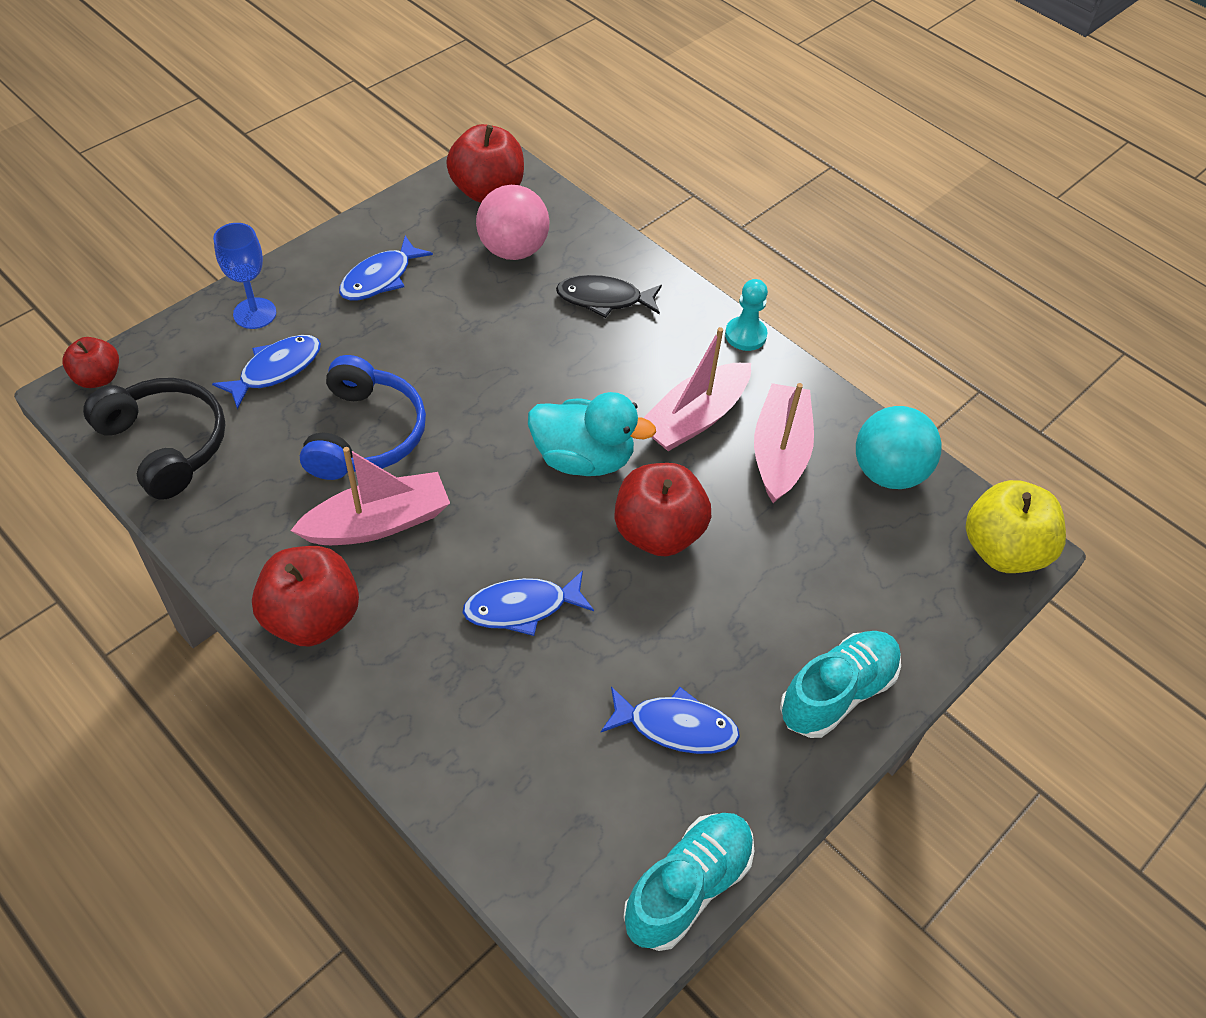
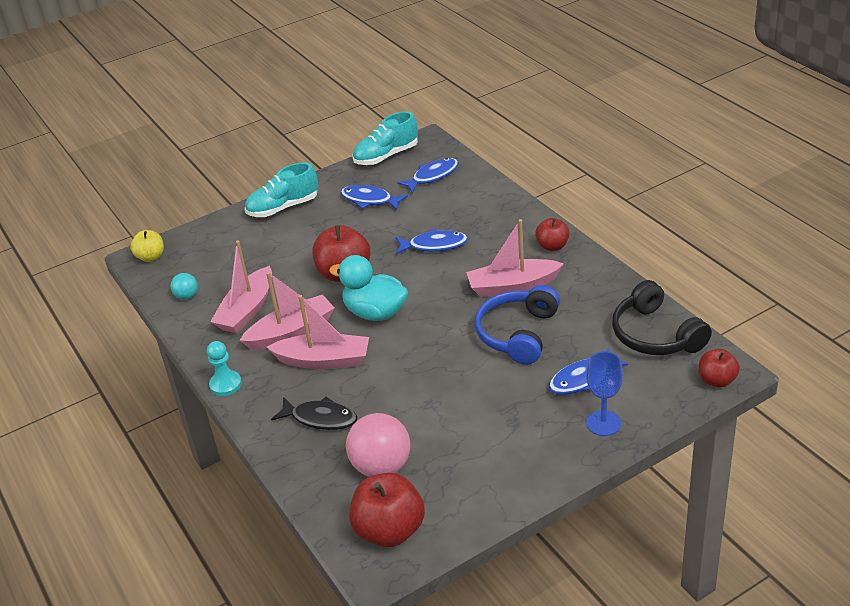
camera: 160 degrees left, 15 degrees down
(312, 618) = (552, 246): red apple -> red apple, size x0.59
(380, 278) = (499, 447): blue fish -> blue fish (432, 176)
(630, 377) = (324, 360): none -> pink boat
(888, 472) = (187, 296): turquoise ball -> turquoise ball, size x0.51
(1002, 550) = (151, 257): yellow apple -> yellow apple, size x0.59

